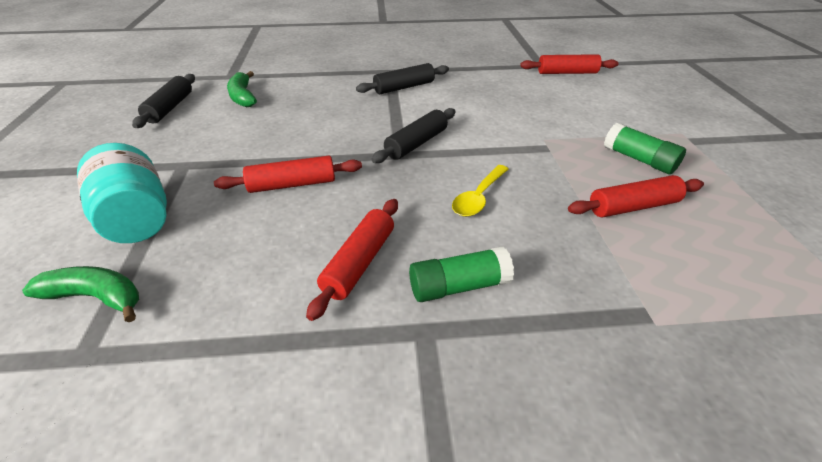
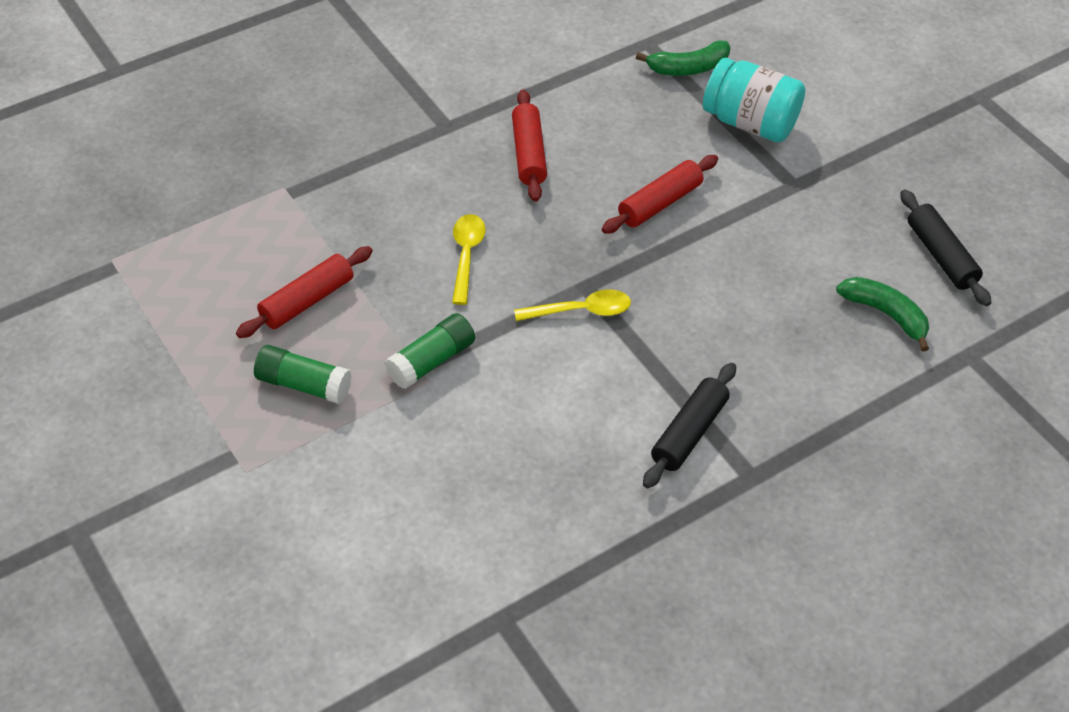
camera: 150 degrees right, 10 degrees up
(416, 143) = (581, 311): black rolling pin -> yellow spoon
(458, 286) = (440, 163): green glue stick -> green glue stick (431, 361)
(567, 73) = (446, 603): red rolling pin -> none

